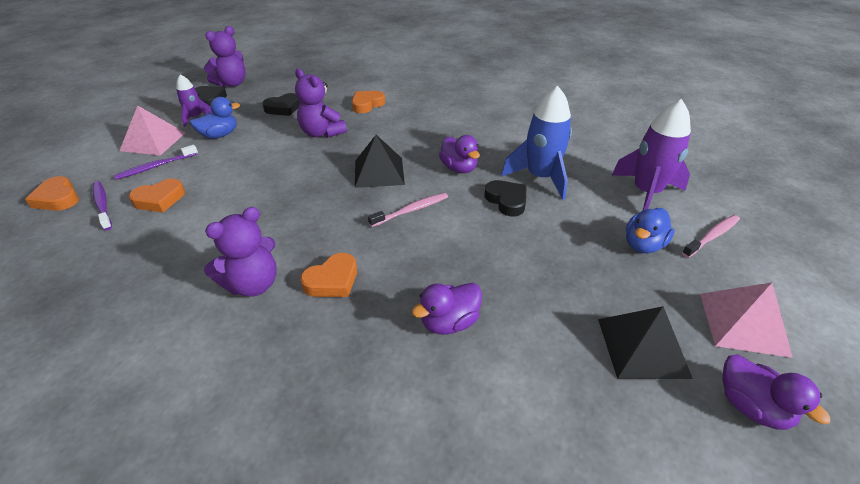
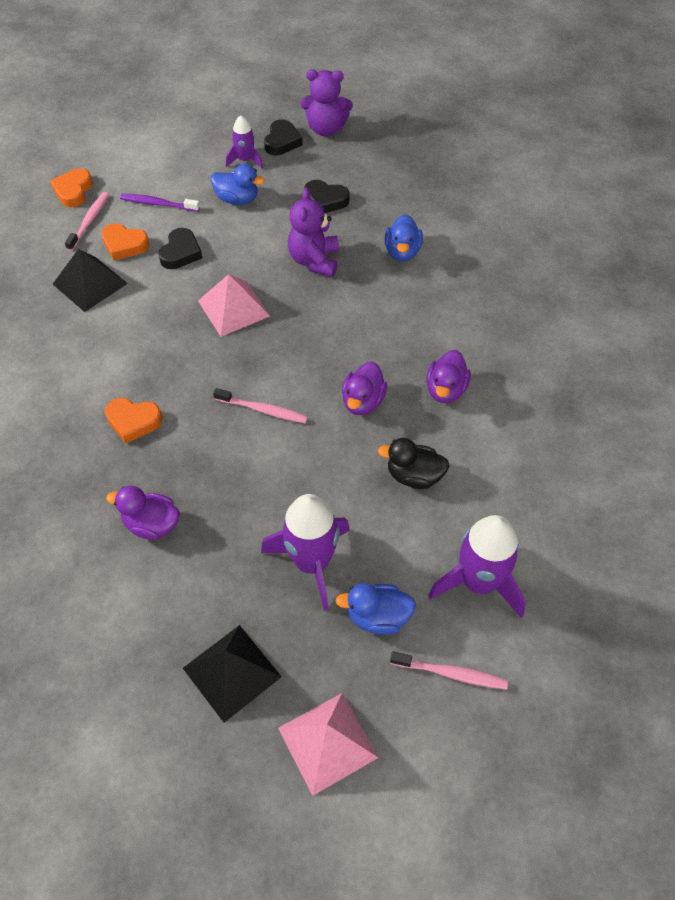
camera: 50 degrees right, 15 degrees up
(102, 205) = (89, 221): purple toothbrush -> pink toothbrush
(153, 141) = (186, 169): pink pyramid -> pink pyramid (233, 308)
(253, 284) = (90, 379): purple teddy bear -> none
(367, 104) = (402, 252): orange heart -> blue duck
(379, 172) = (296, 347): black pyramid -> black pyramid (90, 283)
(507, 201) = (346, 471): black heart -> black heart (181, 253)
(540, 177) = (414, 476): blue rocket -> black duck
(570, 252) = (311, 562): none -> purple rocket
(751, 406) = (224, 776): purple duck -> purple duck (445, 390)

